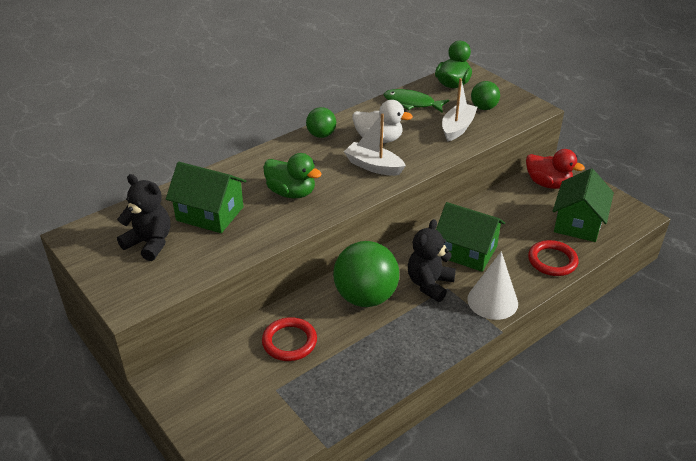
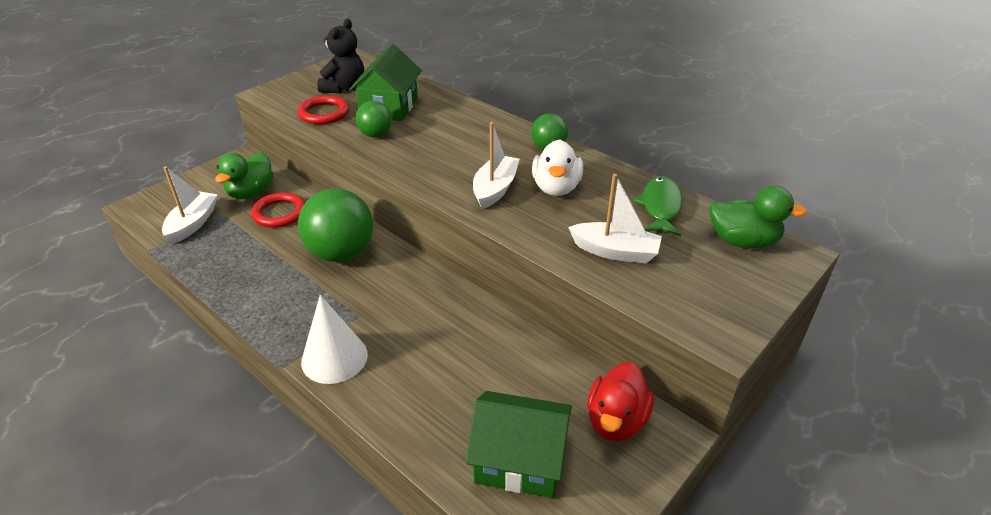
camera: 80 degrees right, 0 degrees up
(287, 412) = (193, 224): none -> white boat
(291, 193) = (430, 143): green duck -> green duck (251, 192)
(429, 284) = (364, 300): black teddy bear -> none
(466, 251) = (429, 329): green house -> none
(483, 108) = (688, 276): green ball -> green ball (375, 135)
(552, 261) = (420, 423): red ring -> red ring (324, 113)

